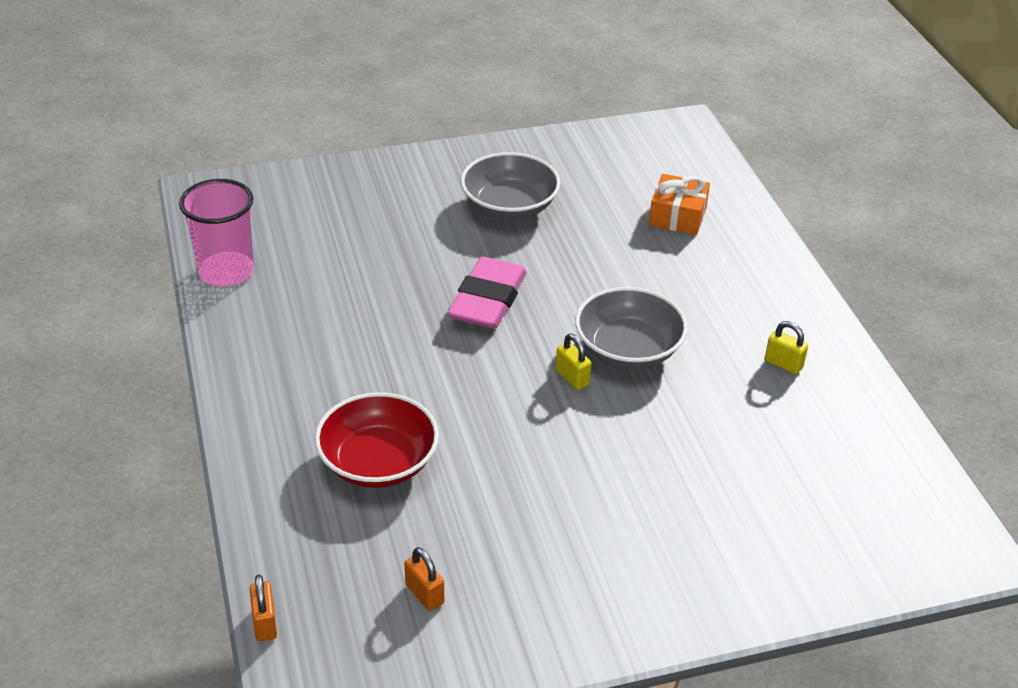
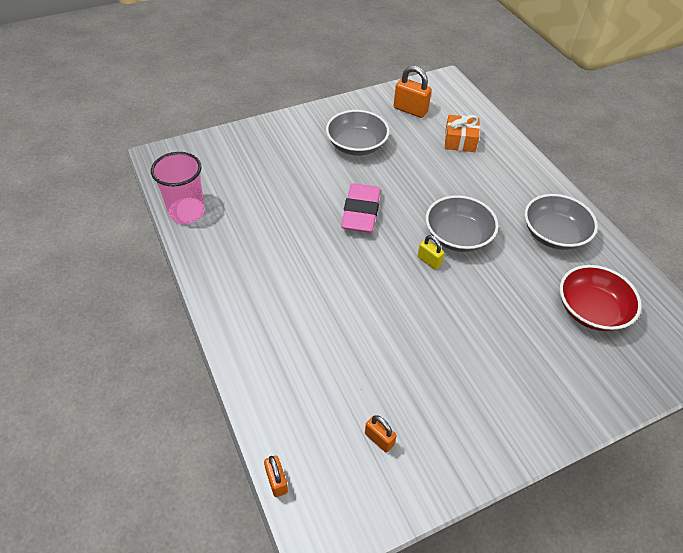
camera: 10 degrees left, 10 degrees up
(378, 462) = (322, 341): red bowl -> red bowl (591, 310)
(611, 164) = (410, 110): none -> orange padlock
(783, 364) = (553, 234): yellow padlock -> grey bowl

